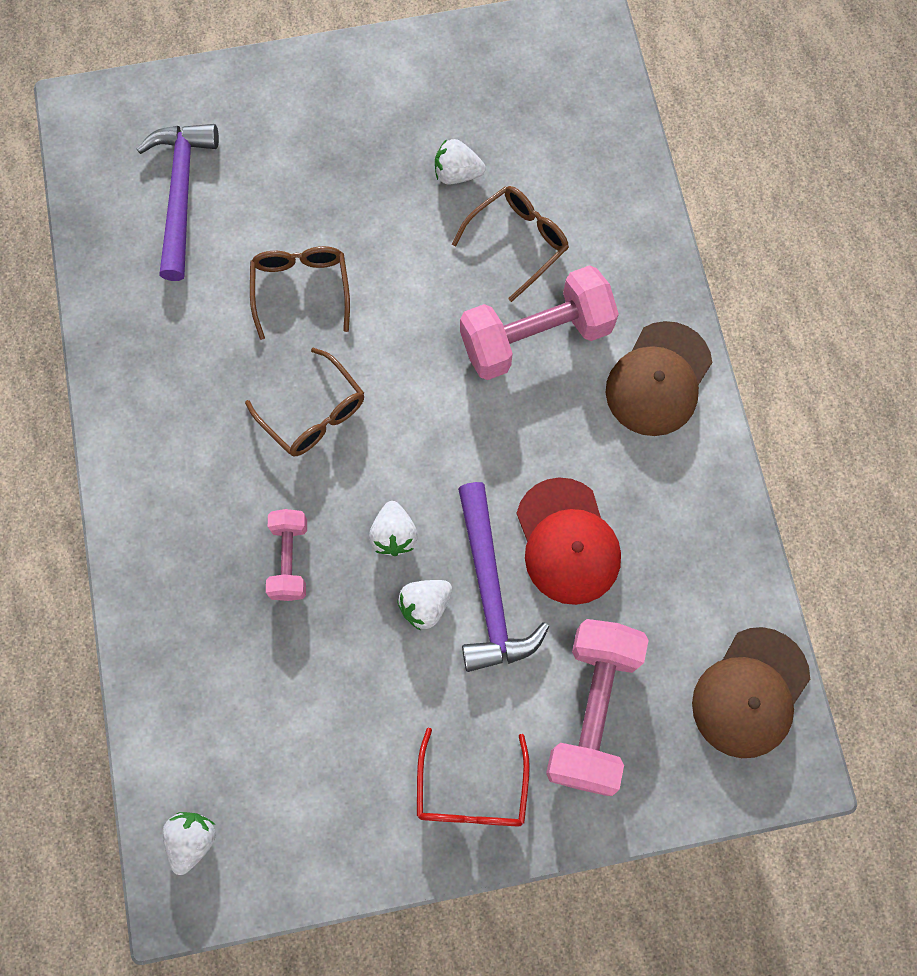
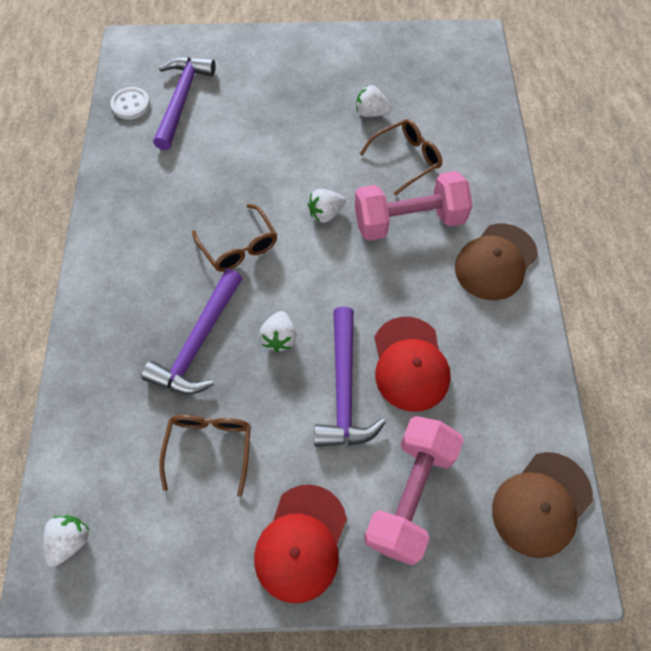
camera: 10 degrees right, 10 degrees down
(109, 214) = (131, 105): none -> white button
(290, 559) = (198, 342): pink dumbbell -> purple hammer
(301, 289) = (249, 167): brown glasses -> brown glasses (209, 448)
(425, 605) = (292, 392): white strawberry -> white strawberry (326, 213)
(471, 791) = (301, 543): red glasses -> red cap

